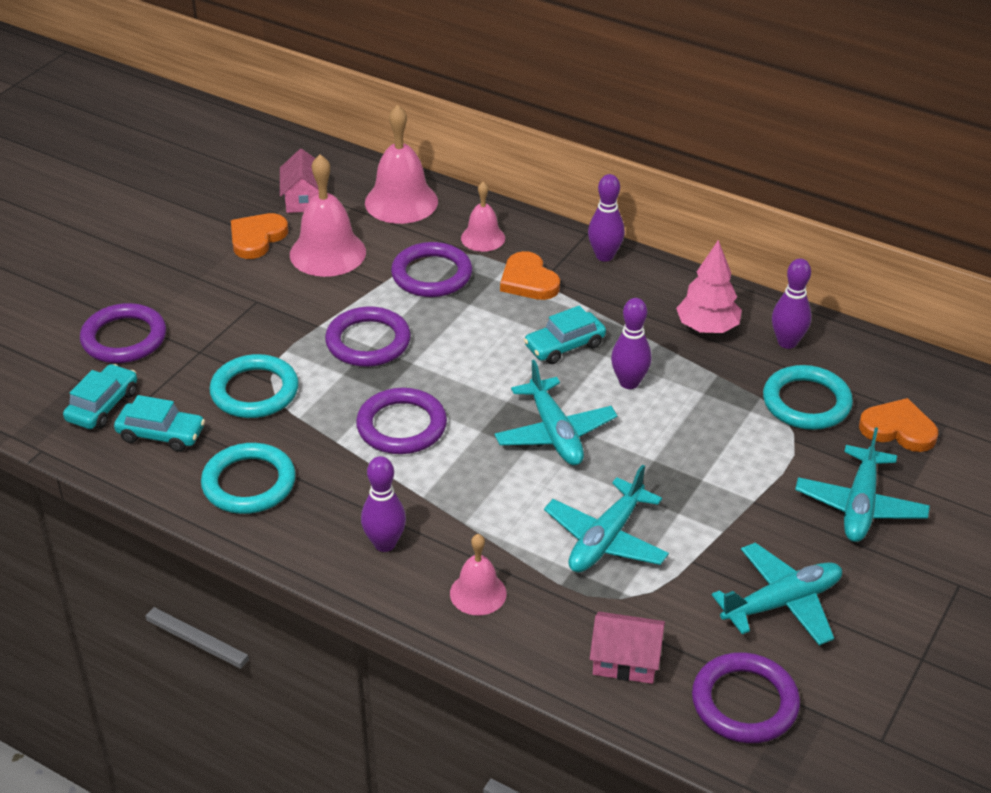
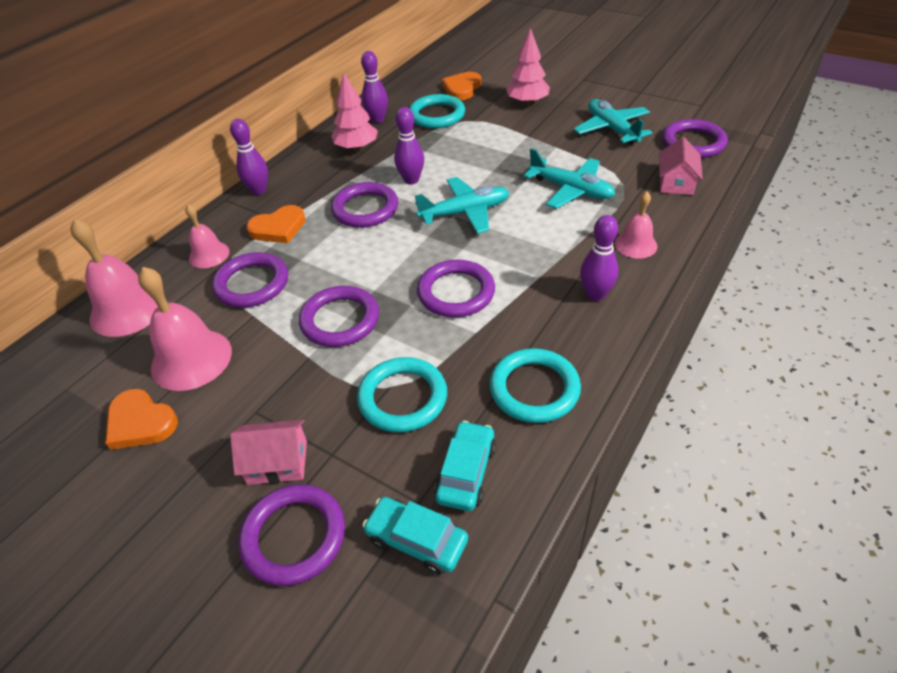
camera: 85 degrees left, 5 degrees up
(304, 199) = (84, 386): pink house -> pink house (277, 462)
(564, 346) = (365, 209): turquoise car -> purple ring
(860, 505) = (527, 102): turquoise plane -> pink tree

